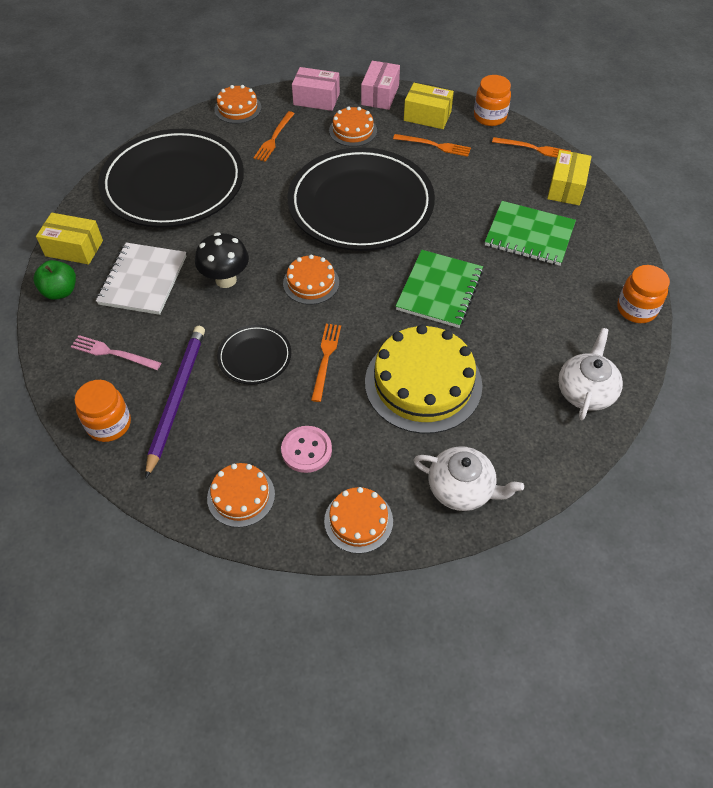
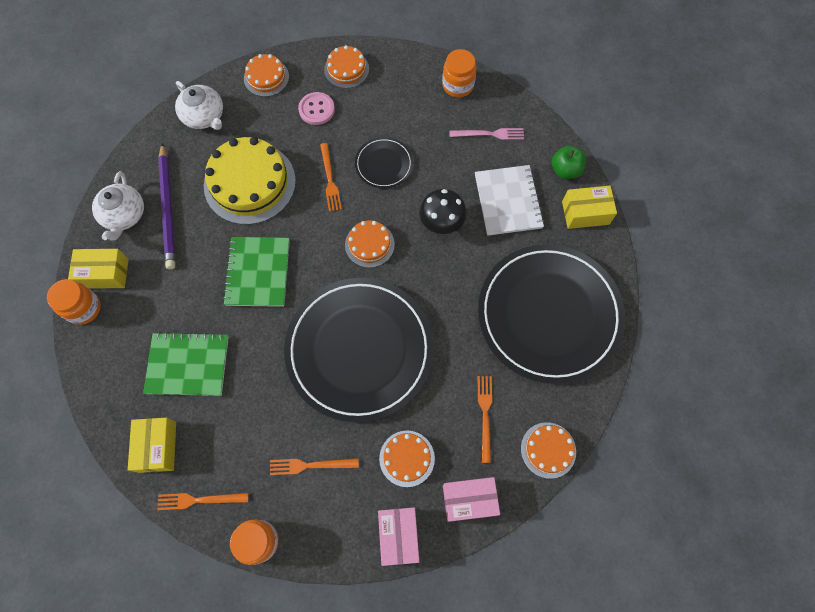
camera: 160 degrees right, 15 degrees up
(176, 398) = (423, 116): purple pencil -> purple pencil (168, 208)
(427, 116) = (332, 516): yellow box -> yellow box (104, 273)
(462, 488) = (204, 116): white teapot -> white teapot turned 135 degrees counterclockwise

